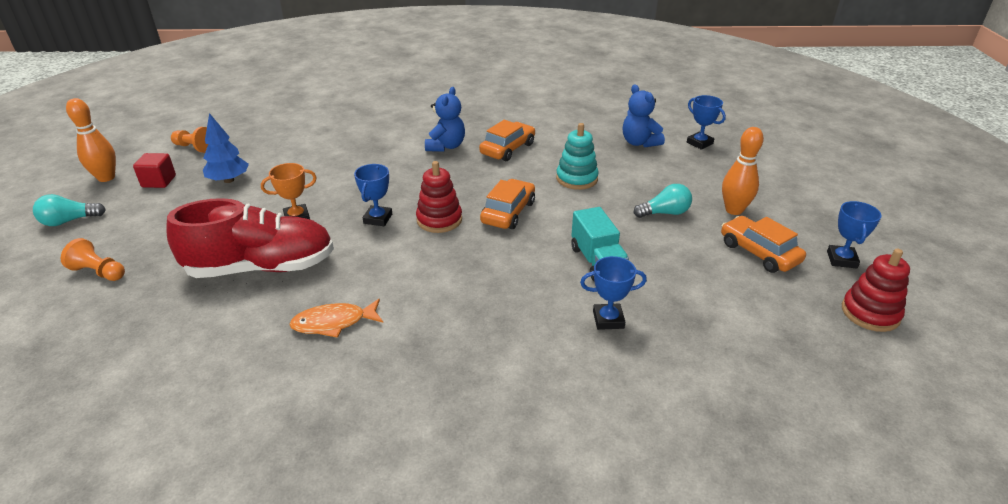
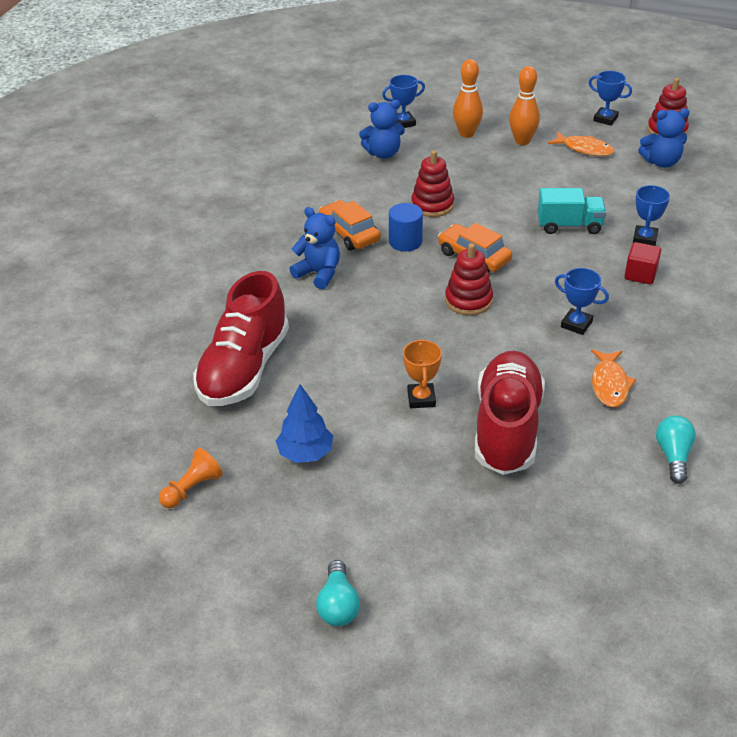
camera: 70 degrees left, 5 degrees up
(99, 272) = (470, 561): orange pawn -> none
(106, 178) = (233, 579): orange bowling pin -> orange bowling pin (466, 133)
(159, 181) = (273, 521): red cube -> red cube (640, 274)
(321, 140) = (244, 368): none -> red shoe
(378, 219) = (449, 340): blue trophy -> blue trophy (576, 324)
(511, 175) = (405, 242): none -> blue cylinder
(576, 179) = (432, 205): turquoise stacking toy -> red stacking toy
(664, 213) = (512, 174): turquoise light bulb -> turquoise light bulb (673, 456)
(759, 252) = (584, 149): orange car -> orange fish
(787, 316) = (661, 162): none -> blue teddy bear

